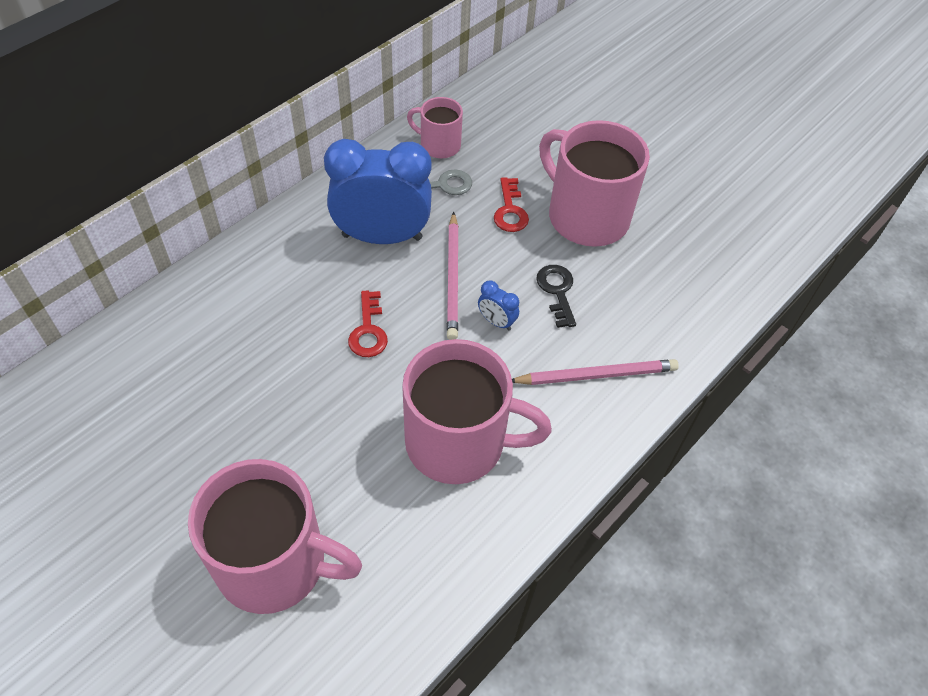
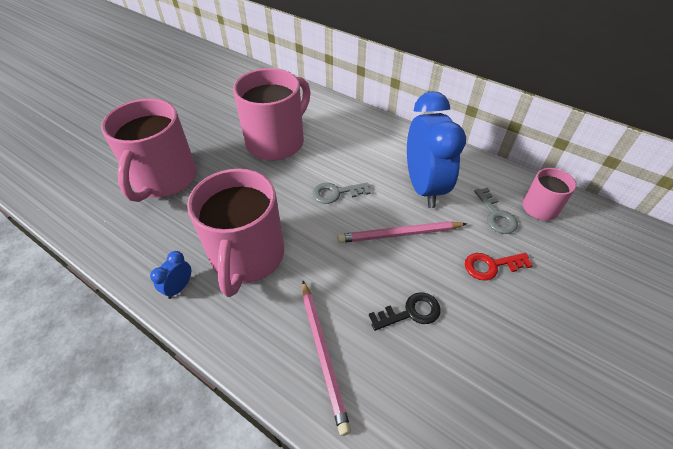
camera: 85 degrees right, 5 degrees down
(368, 330) = (336, 193): red key -> grey key
(496, 322) = (363, 268): blue clock -> blue clock (179, 287)
(586, 216) = (517, 331): pink mug -> pink mug (277, 142)

